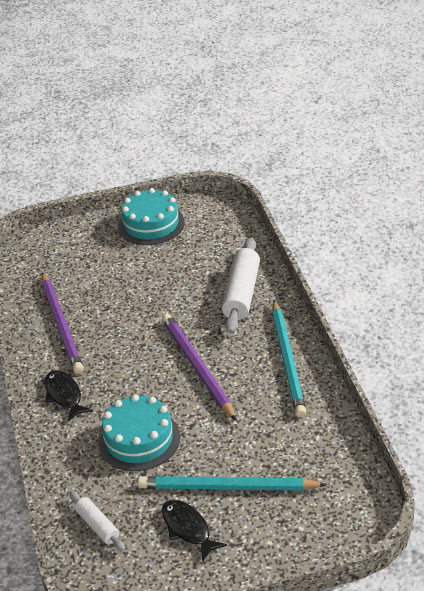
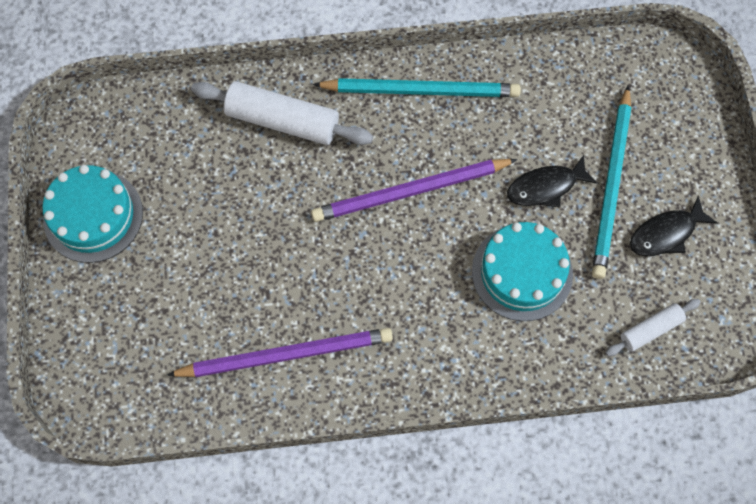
camera: 85 degrees left, 30 degrees up
(64, 395) = (427, 357): black fish -> black fish (545, 187)

